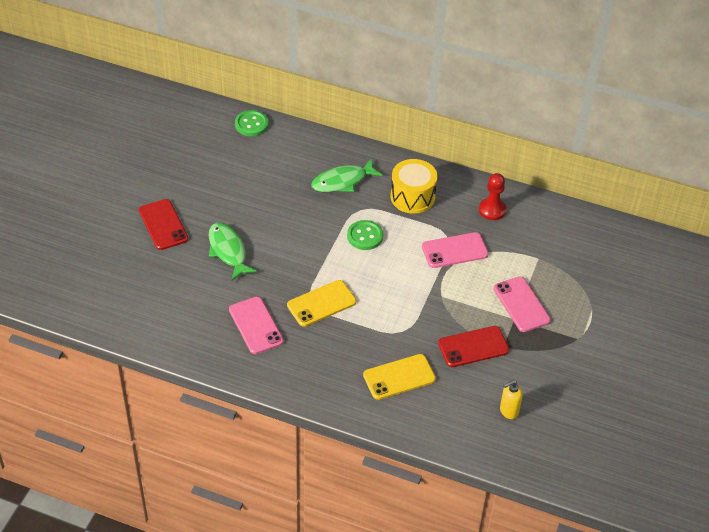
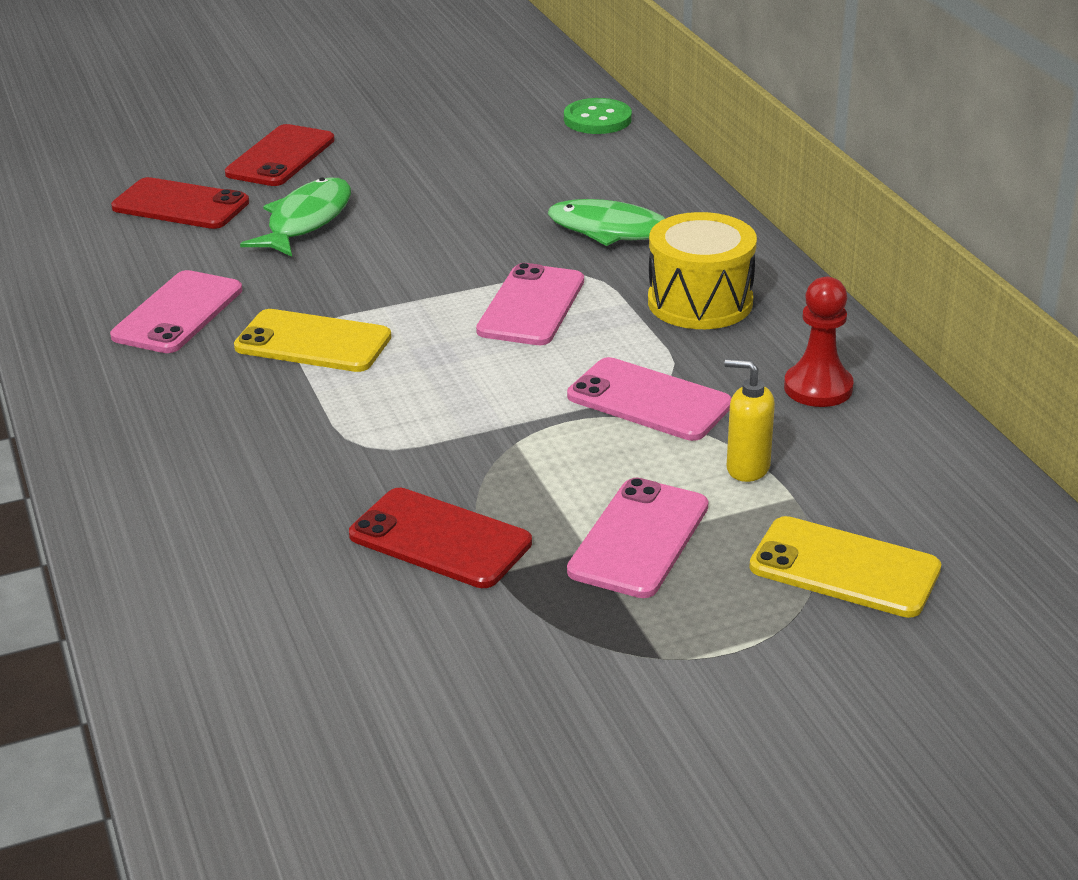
camera: 50 degrees right, 15 degrees down
(167, 276) = (181, 205): none -> red phone
(365, 236) = (531, 306): green button -> pink phone
(399, 377) = (245, 497): yellow phone -> yellow phone (844, 568)
(508, 411) = (327, 669): yellow soap dispenser -> yellow soap dispenser (747, 468)

